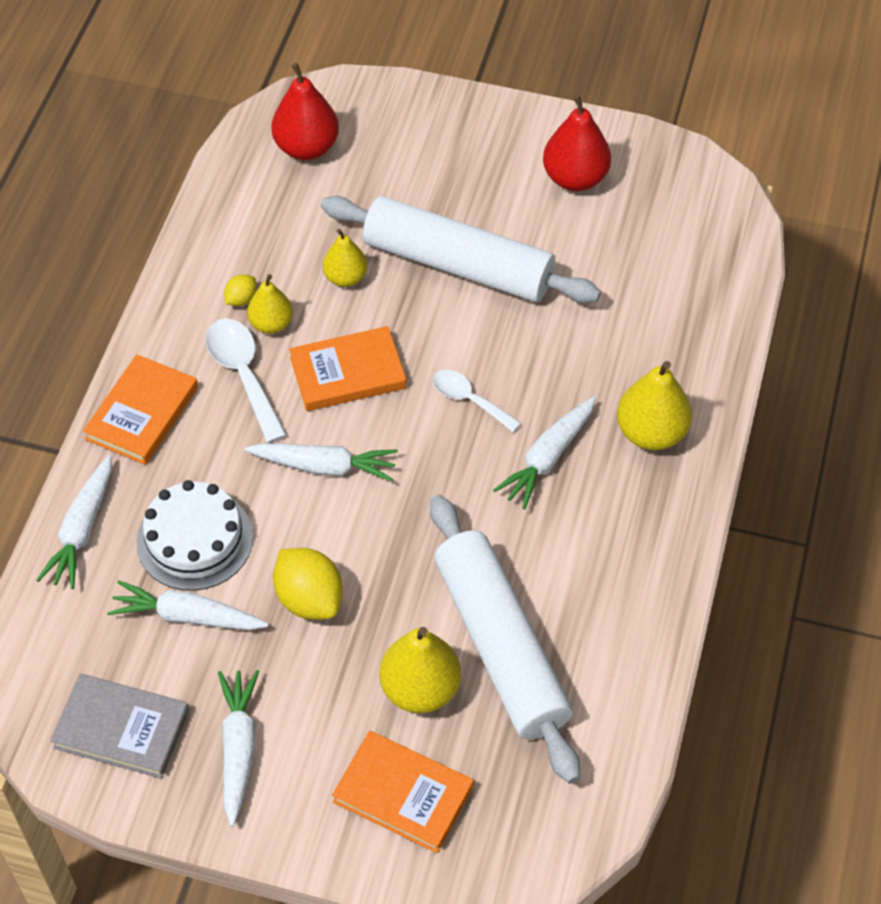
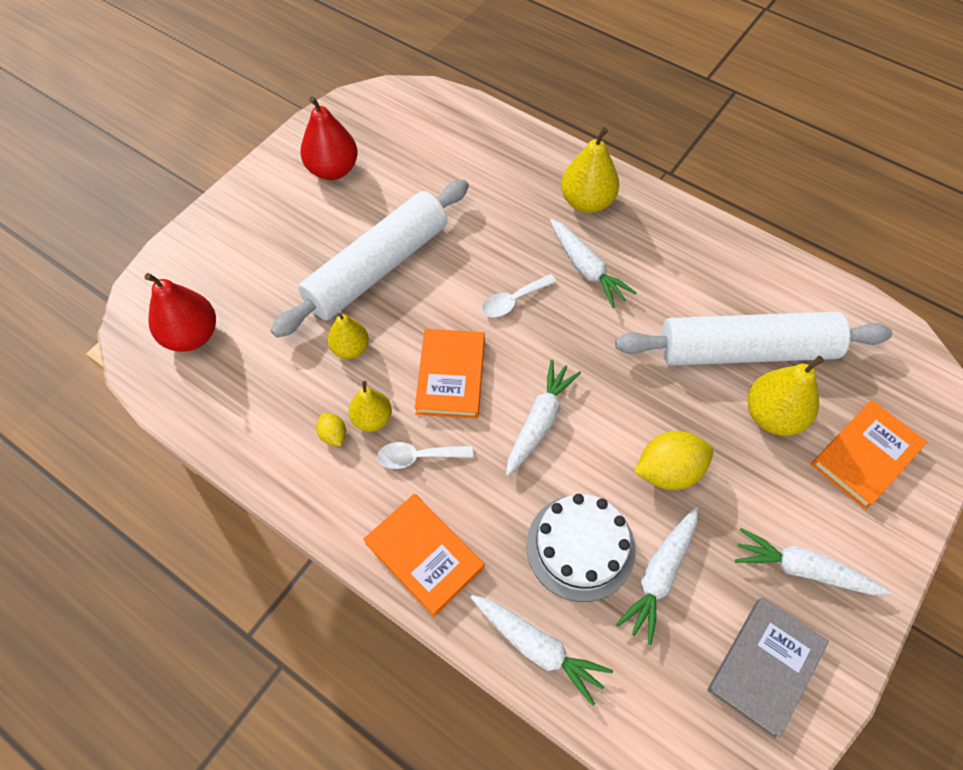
camera: 70 degrees left, 5 degrees up
(243, 375) = (418, 456): white spoon -> white spoon, size x0.65

